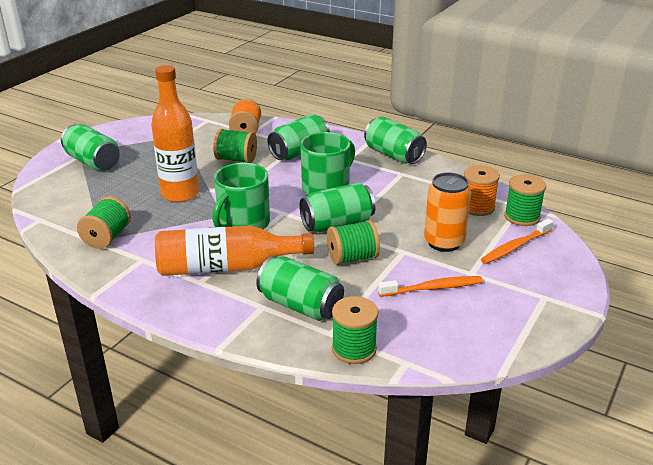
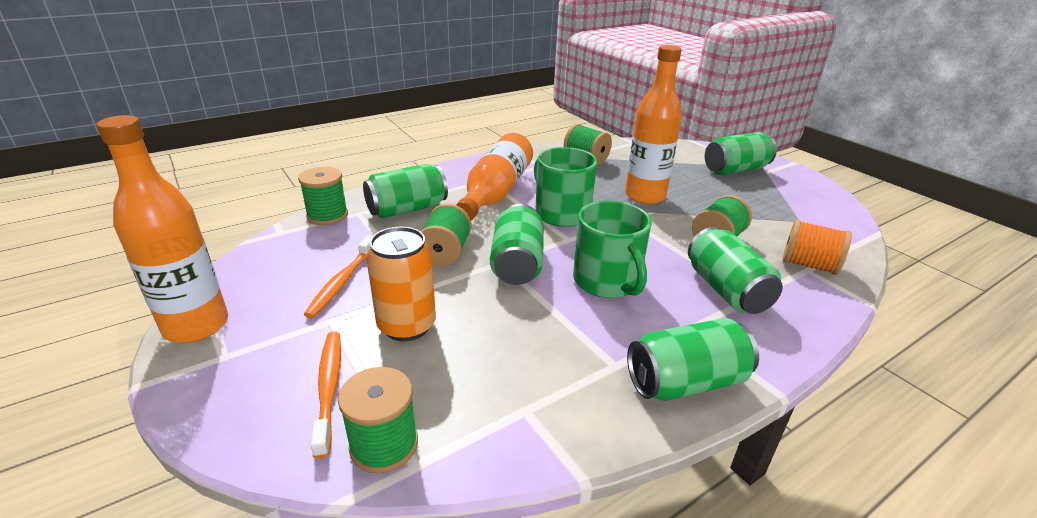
camera: 115 degrees right, 0 degrees up
(477, 207) = (456, 403): orange spool -> none
(541, 326) = (196, 326): none -> orange bottle

